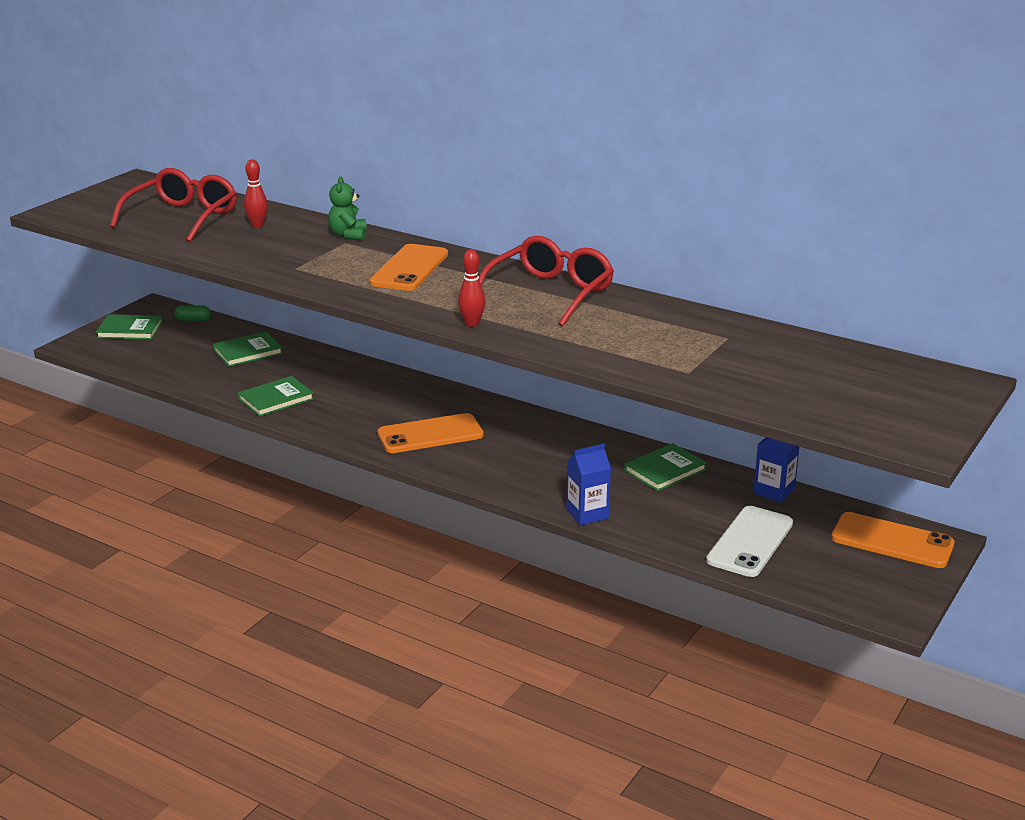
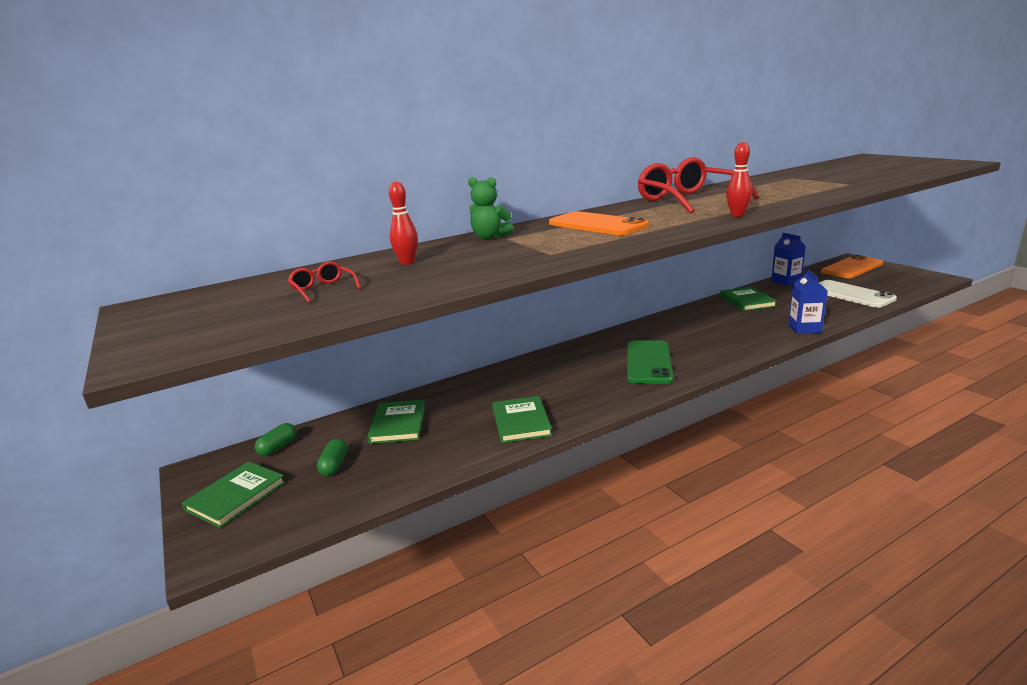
camera: 60 degrees left, 5 degrees down
(179, 348) = (334, 465): none -> green capsule
(183, 217) = (323, 289): red glasses -> red glasses, size x0.43
(430, 434) = (648, 362): orange phone -> green phone

